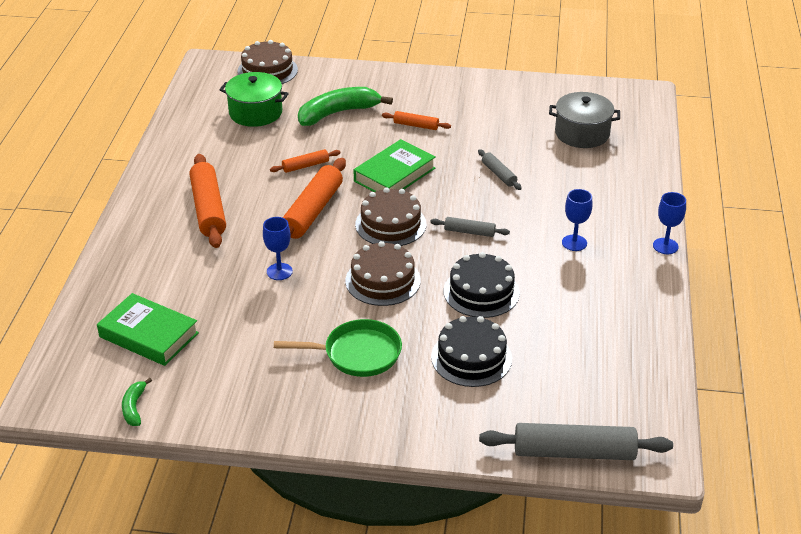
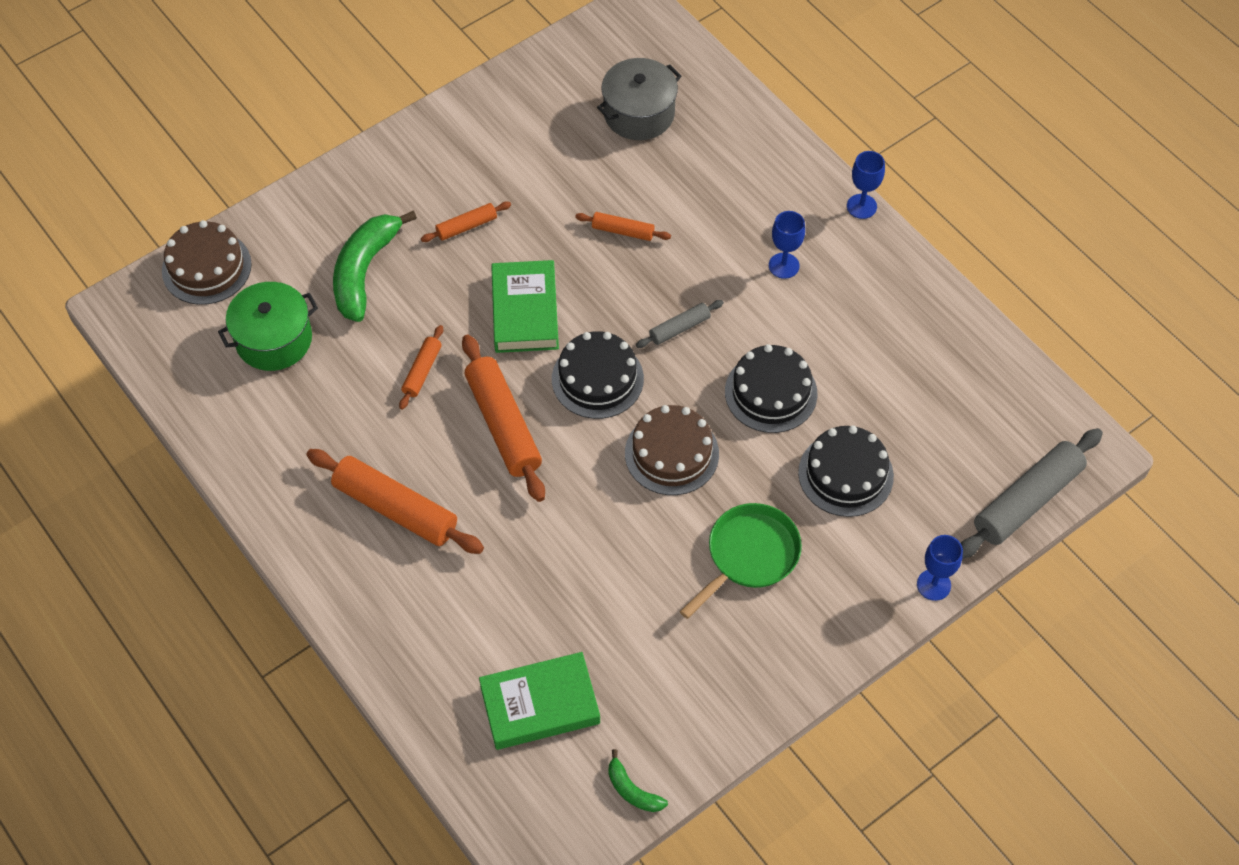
camera: 45 degrees left, 20 degrees up
(279, 271) = (565, 525): blue goblet -> blue goblet (933, 585)
(390, 224) = (597, 379): brown cake -> black cake
(498, 174) = (622, 231): grey rolling pin -> orange rolling pin

